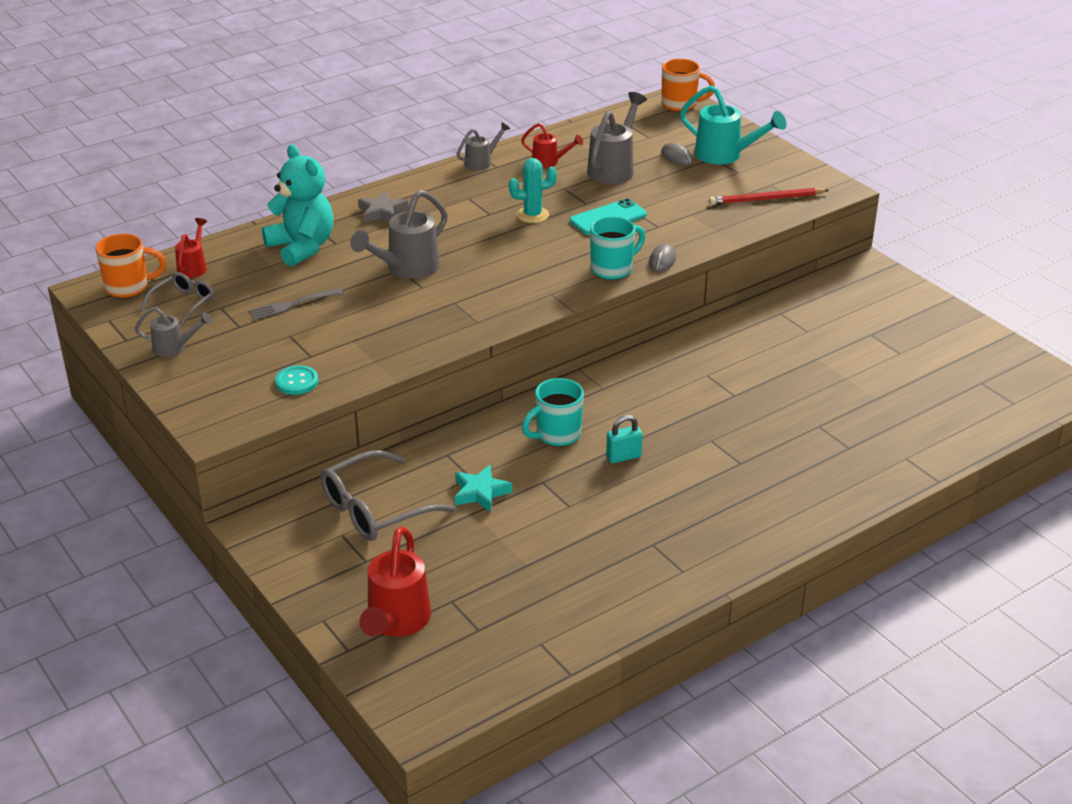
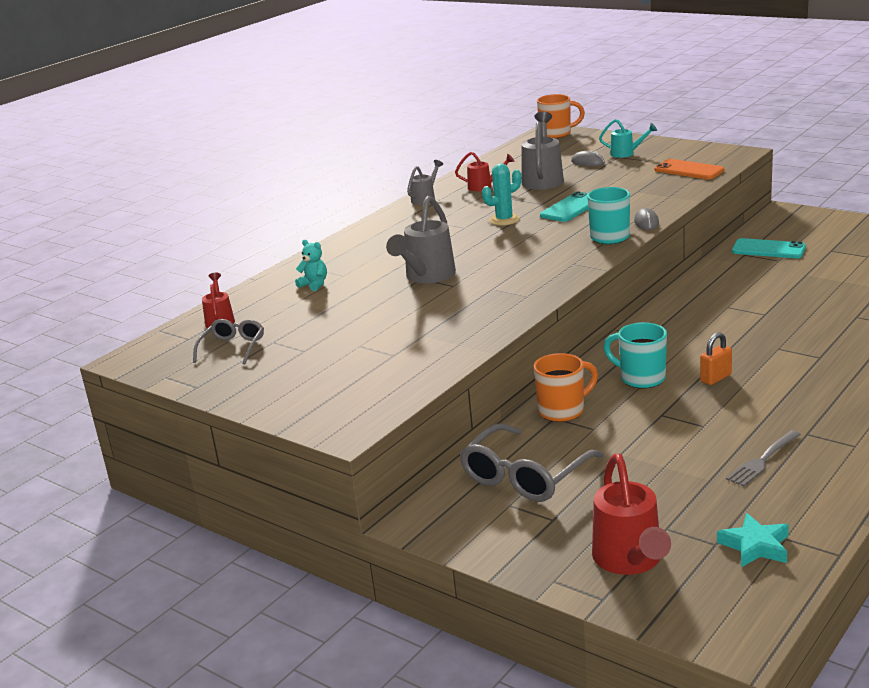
camera: 15 degrees left, 10 degrees down
(129, 287) = (167, 349): orange mug -> orange mug (563, 411)
(175, 348) = (252, 381): grey watering can -> none
(293, 304) = (342, 324): grey fork -> grey fork (763, 460)
(297, 382) = (398, 376): turquoise button -> none
(302, 247) = (314, 284): turquoise teddy bear -> turquoise teddy bear, size x0.45
(382, 212) = (367, 247): grey star -> none
(480, 492) = (613, 437): turquoise star -> turquoise star (755, 546)
(556, 435) = (641, 378): turquoise mug -> turquoise mug turned 90 degrees clockwise
(623, 457) = (715, 378): turquoise padlock -> orange padlock
(725, 156) = (626, 153): turquoise watering can -> turquoise watering can, size x0.57
(766, 199) = (689, 170): red pencil -> orange phone
(809, 314) = (768, 249): none -> turquoise phone

